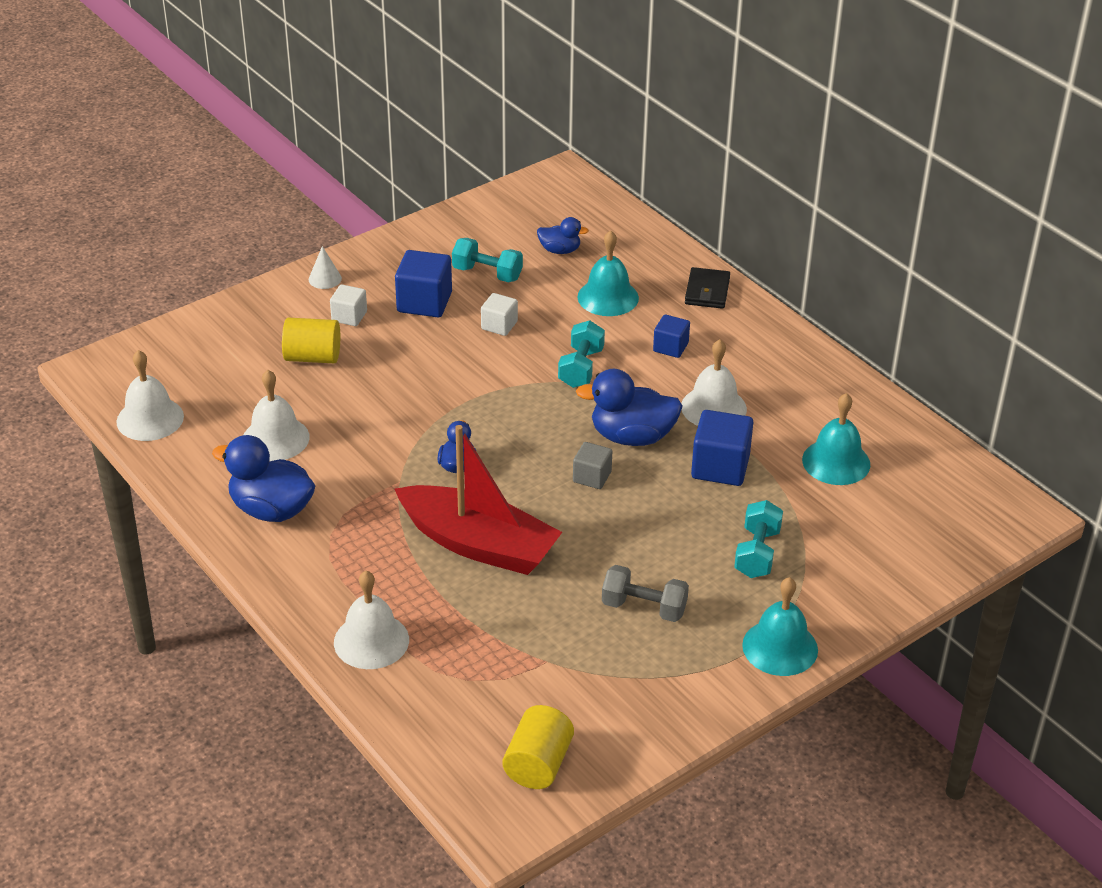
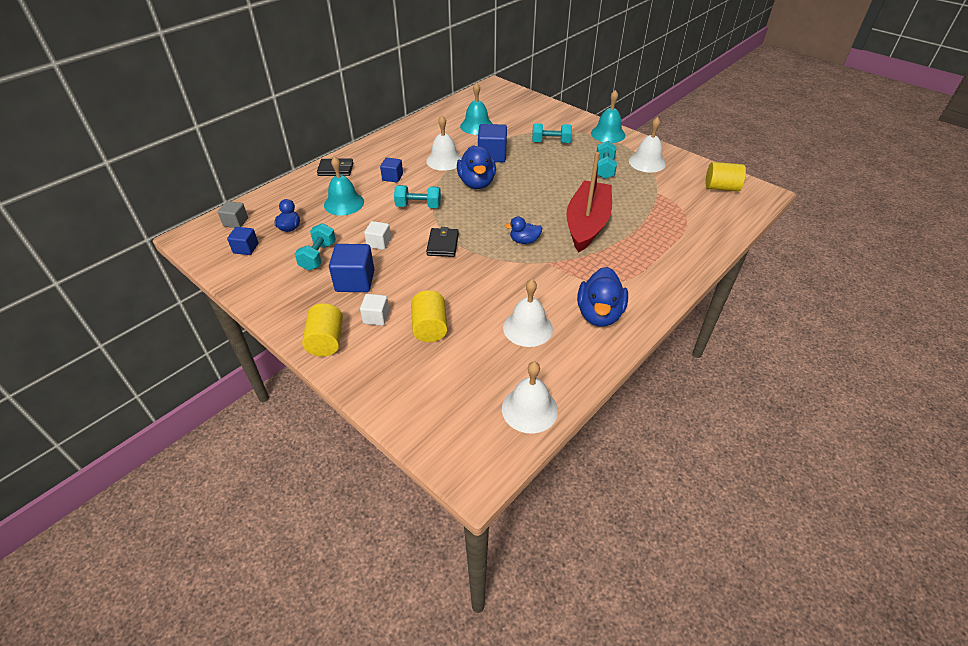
camera: 100 degrees left, 5 degrees up
(325, 279) = (326, 341): white cone -> yellow cylinder
(371, 641) = (682, 251): white bell -> white bell (647, 162)
(476, 383) = (442, 244): none -> black wallet
(523, 217) = (246, 248): none -> blue cube
(592, 477) = (515, 193): grey cube -> grey cube (236, 222)
(644, 608) = (604, 169): grey dumbbell -> turquoise dumbbell

